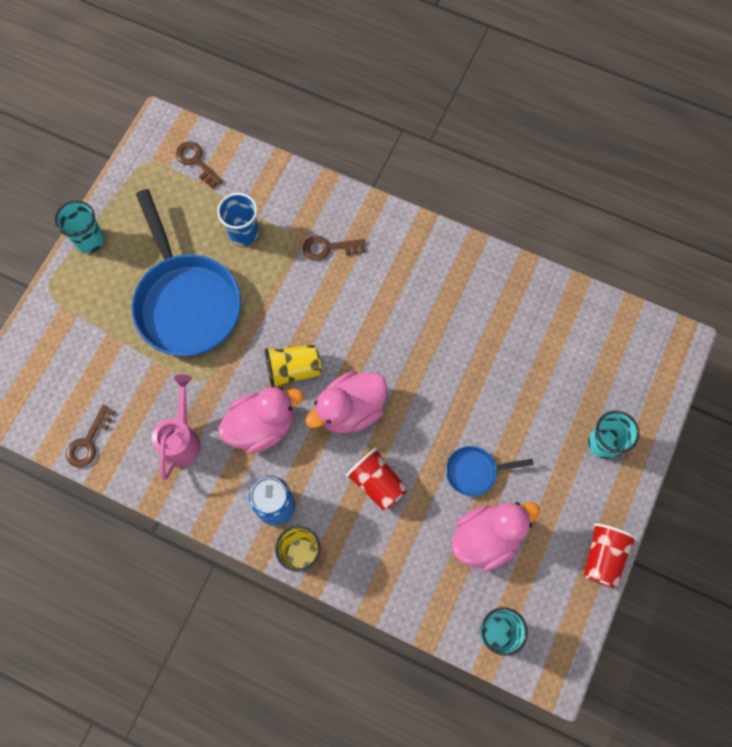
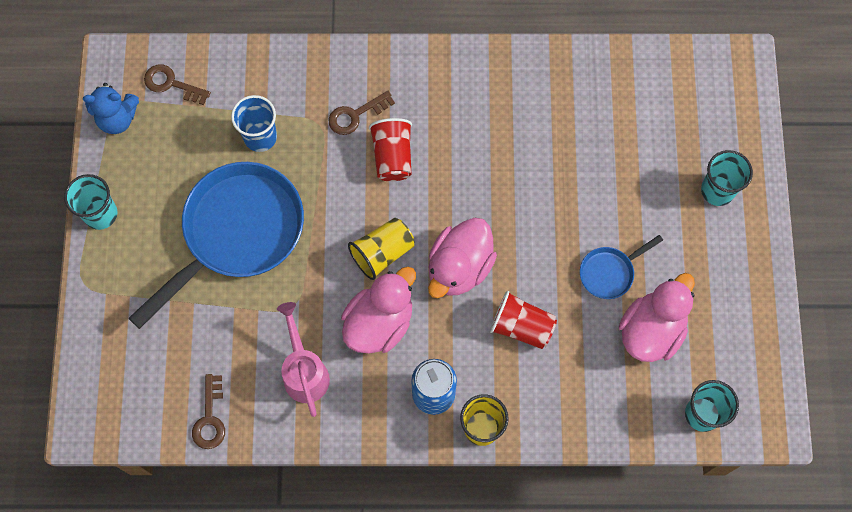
camera: 25 degrees left, 0 degrees up
(141, 171) = (117, 118): none -> blue teddy bear
(186, 302) = (237, 233): blue pan -> blue pan turned 90 degrees counterclockwise
(602, 557) = (767, 298): red cup -> red cup (392, 157)

